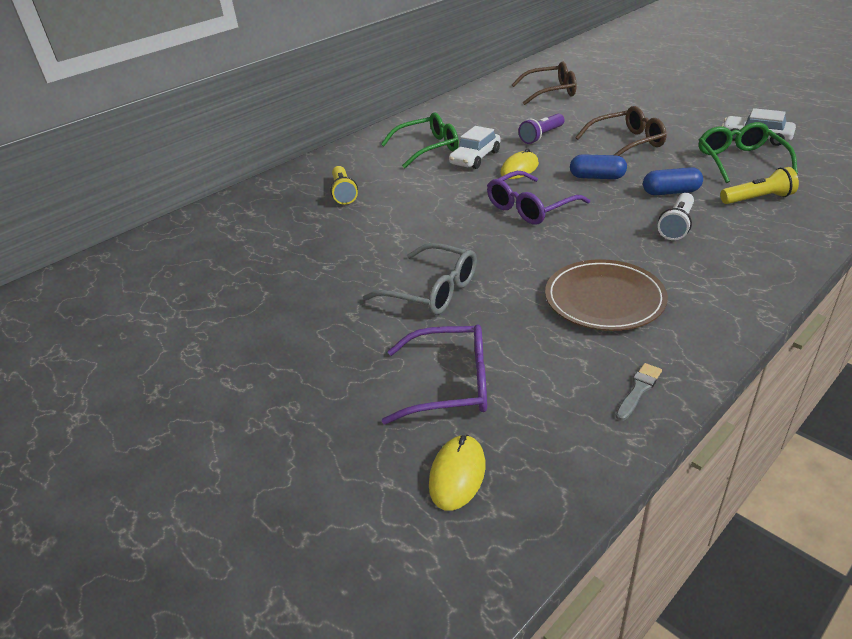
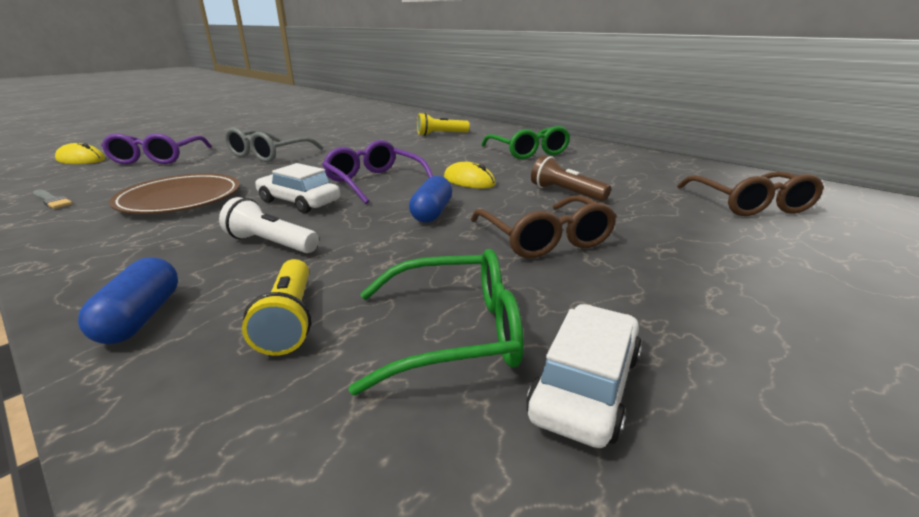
camera: 85 degrees right, 10 degrees down
(475, 158) = (501, 166): white car -> white car (299, 202)
(541, 136) = (565, 193): purple flashlight -> brown flashlight
(670, 192) = (363, 251): blue capsule -> blue capsule (141, 317)

